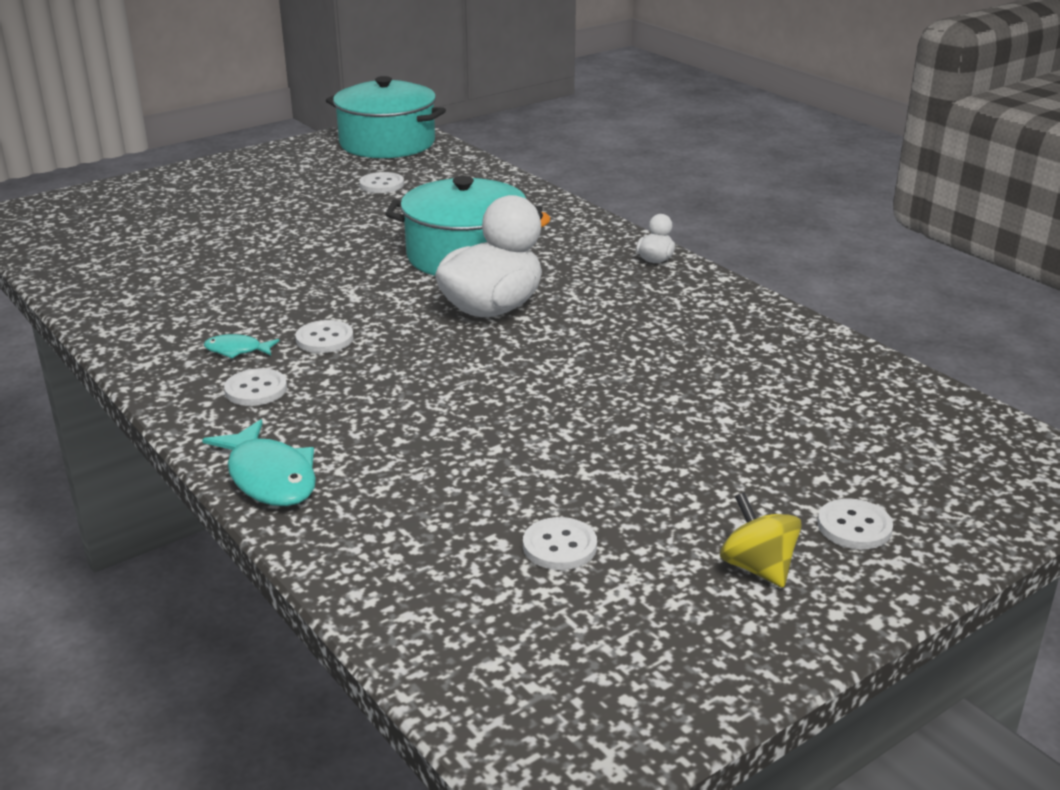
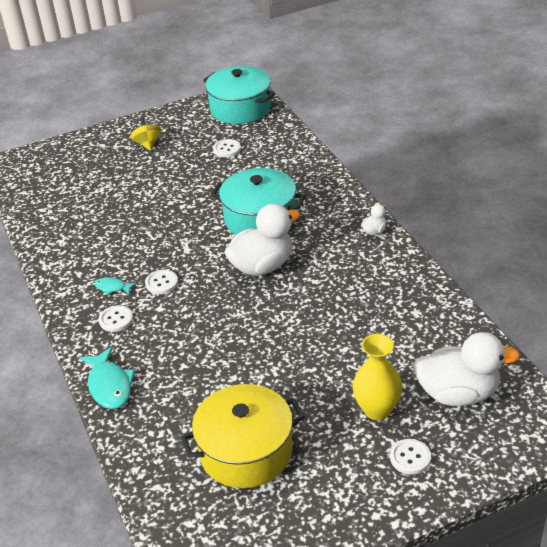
camera: 15 degrees right, 10 degrees up
(559, 546) = (246, 451): white button -> yellow pot
(757, 568) = (345, 479): yellow spinning top -> yellow spinning top (147, 144)
(765, 469) = (377, 409): none -> yellow vase
(888, 437) = (458, 393): none -> white duck

